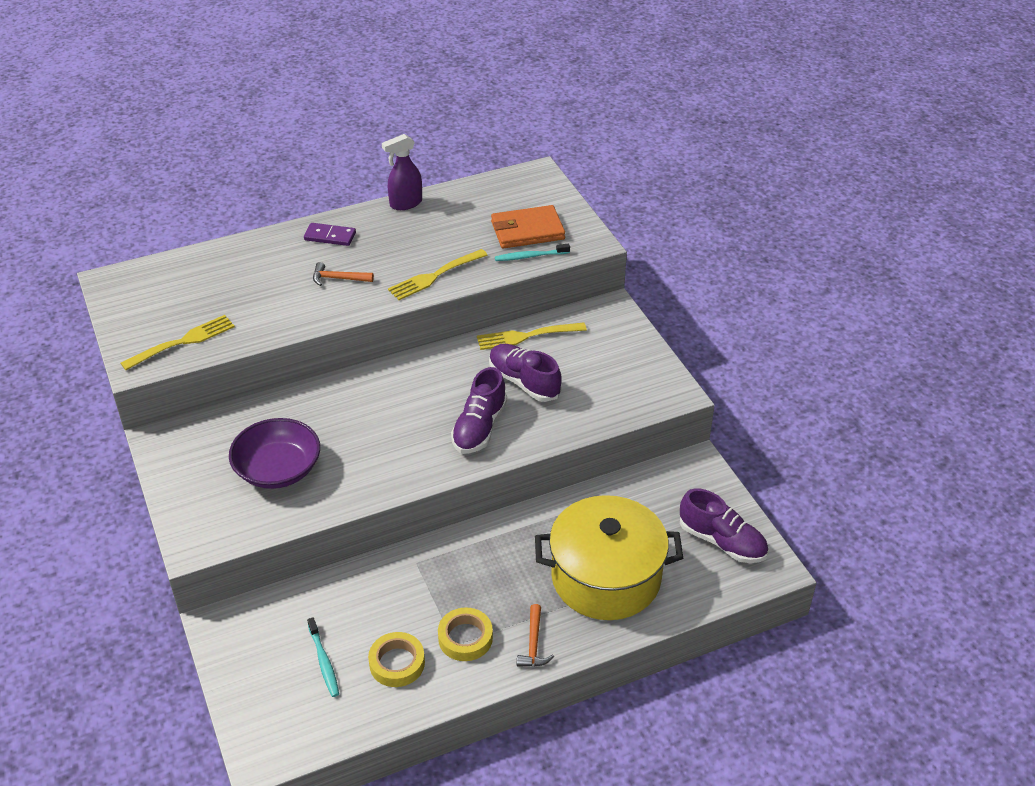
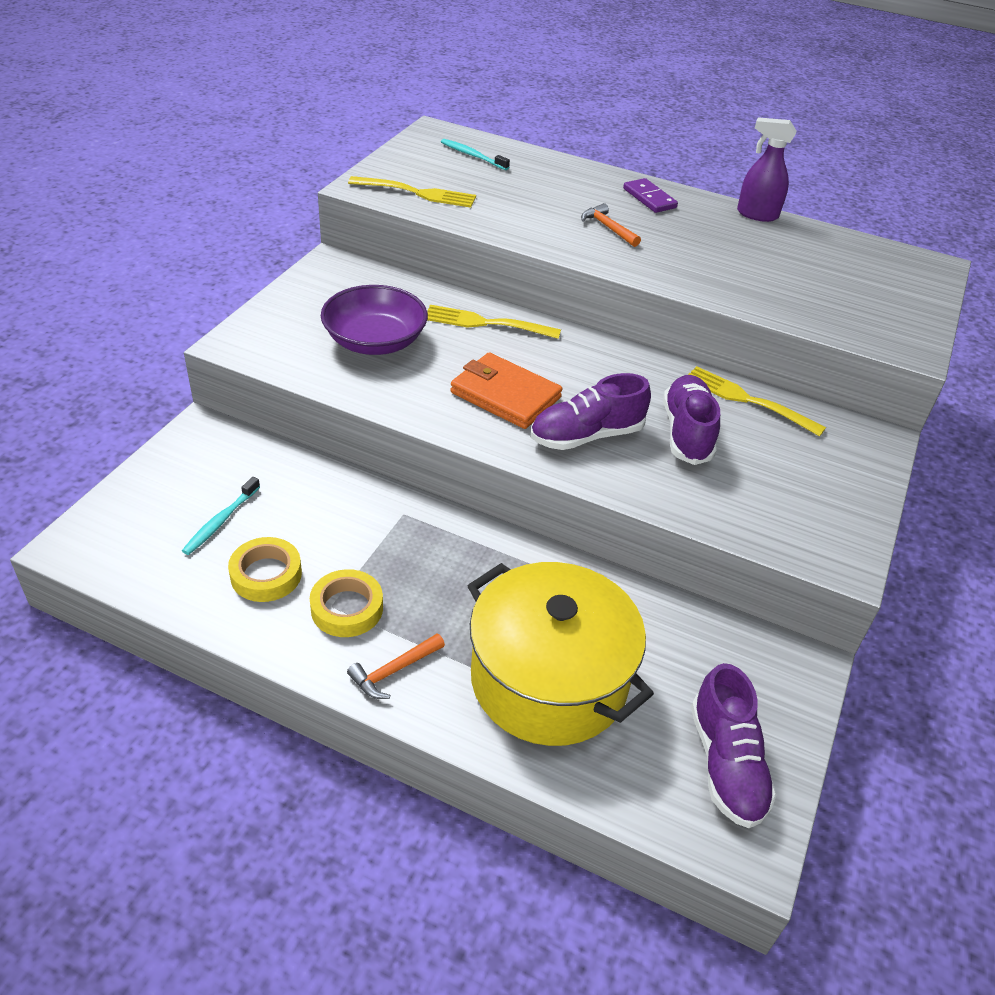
camera: 45 degrees right, 0 degrees up
(435, 275) = (700, 276): yellow fork -> yellow fork (487, 323)
(527, 230) = (851, 299): orange wallet -> orange wallet (505, 395)
(530, 256) = (822, 319): turquoise toothbrush -> turquoise toothbrush (472, 155)

